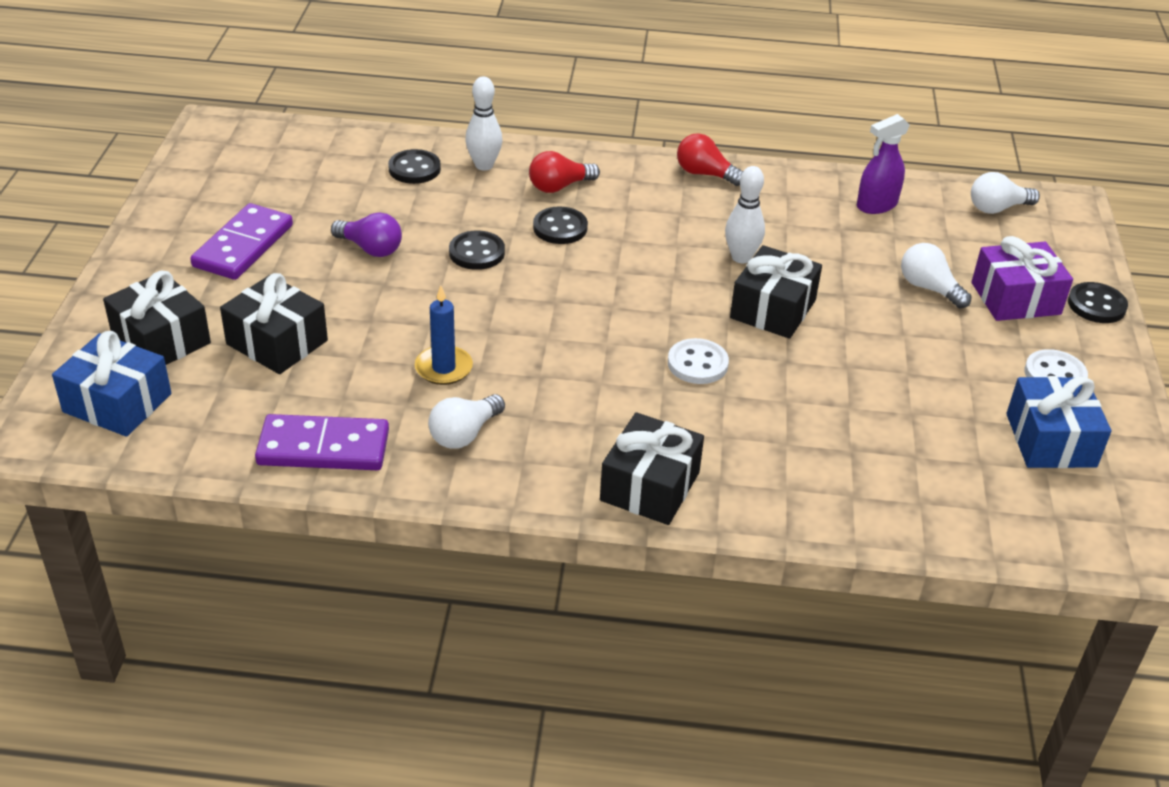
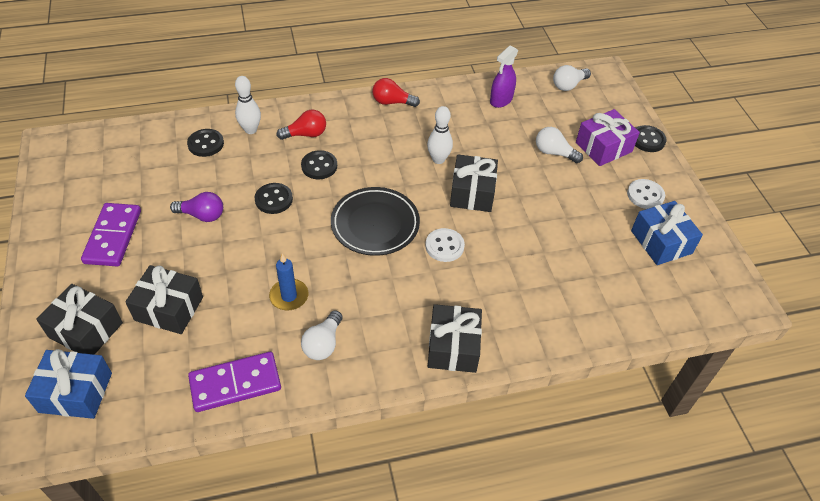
camera: 20 degrees left, 10 degrees up
(559, 187) = (306, 134): red light bulb -> red light bulb turned 150 degrees counterclockwise
(607, 314) = (375, 224): none -> black plate

